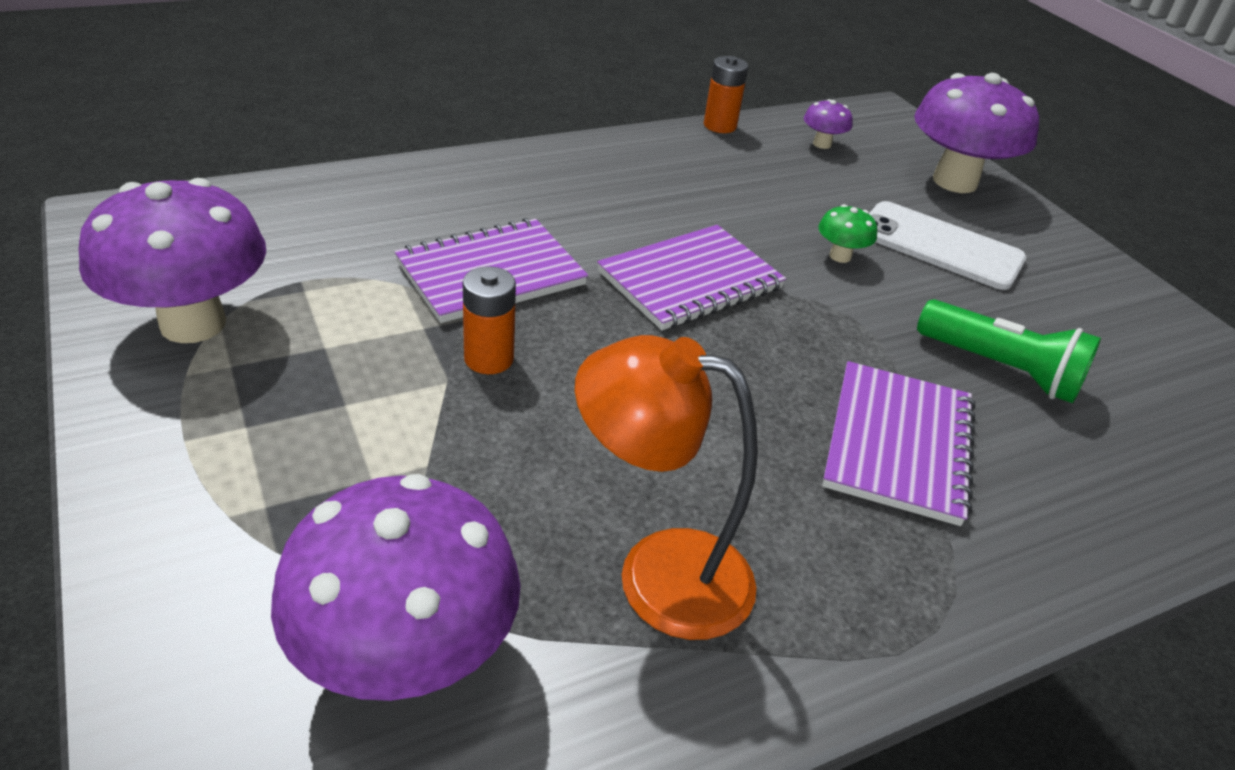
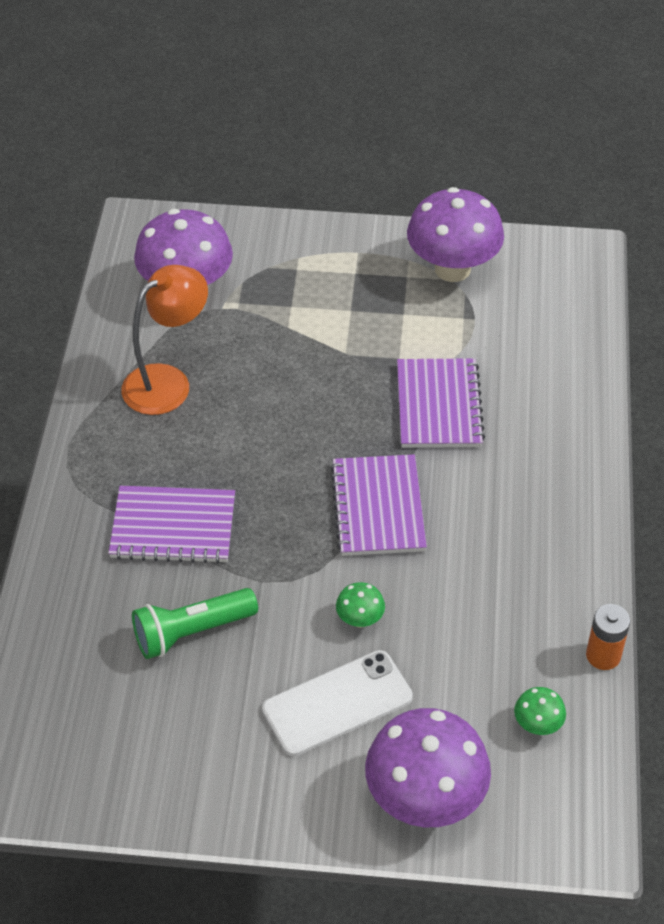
camera: 125 degrees right, 10 degrees up
(489, 359) = (354, 376): orange battery -> none
(822, 144) = (537, 725): purple mushroom -> green mushroom
(898, 444) = (173, 527): purple notebook -> purple notebook turned 45 degrees counterclockwise

